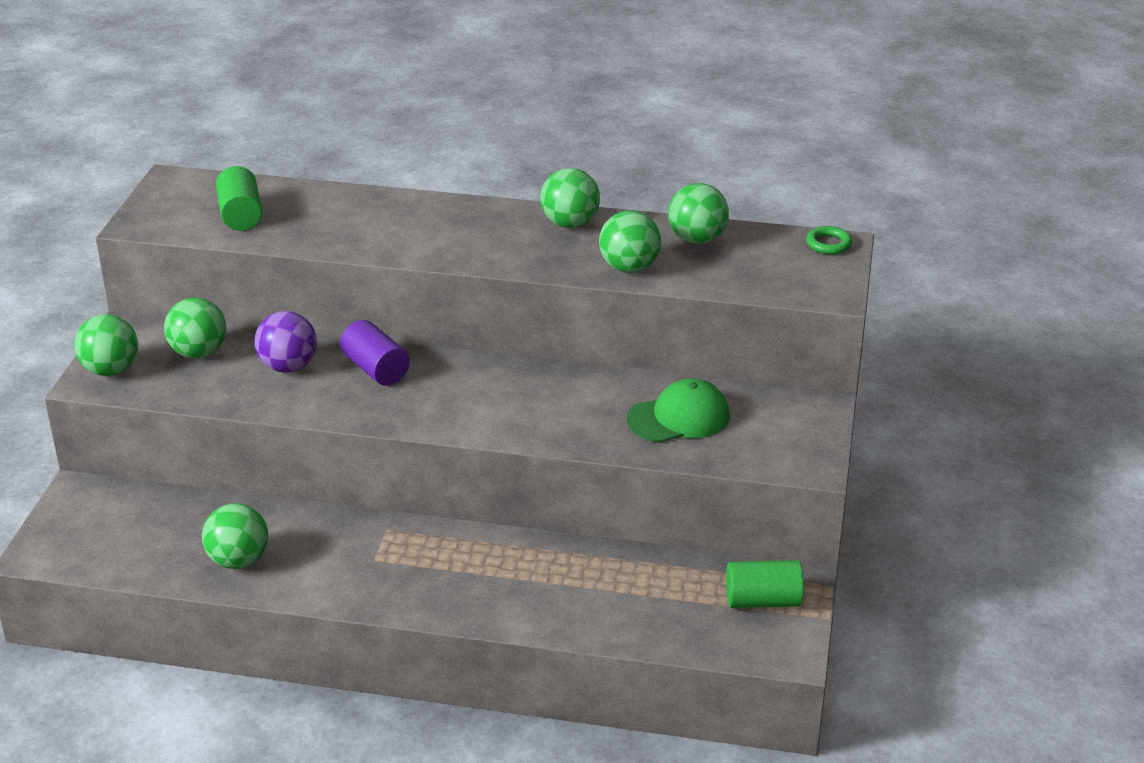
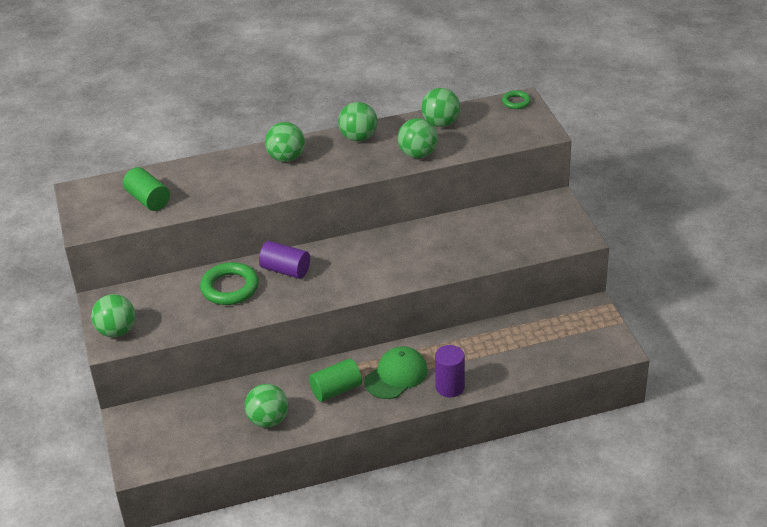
camera: 25 degrees left, 5 degrees up
(199, 353) = (164, 299): green ball -> green ball (286, 158)
(288, 367) = (230, 288): purple ball -> green ring
(506, 611) = (450, 387): none -> purple cylinder
(679, 417) = (486, 236): green cap -> green cap (396, 375)
(763, 600) = (582, 326): green cylinder -> green cylinder (336, 390)

